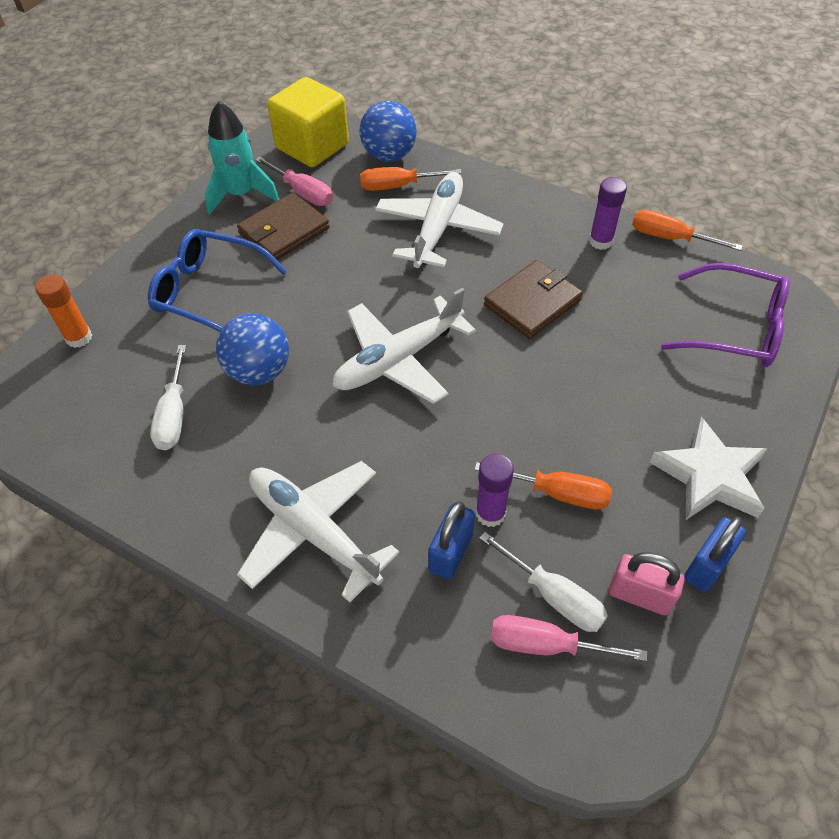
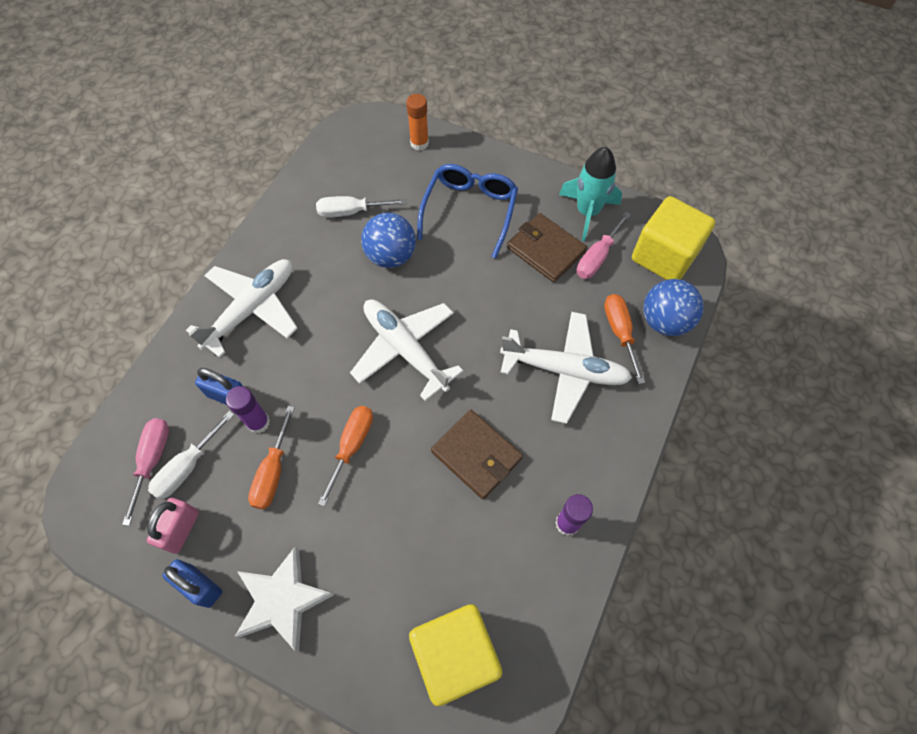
camera: 85 degrees right, 10 degrees up
(669, 238) = (582, 598): orange screwdriver -> orange screwdriver (352, 446)
(736, 328) = (455, 655): purple glasses -> yellow cube

